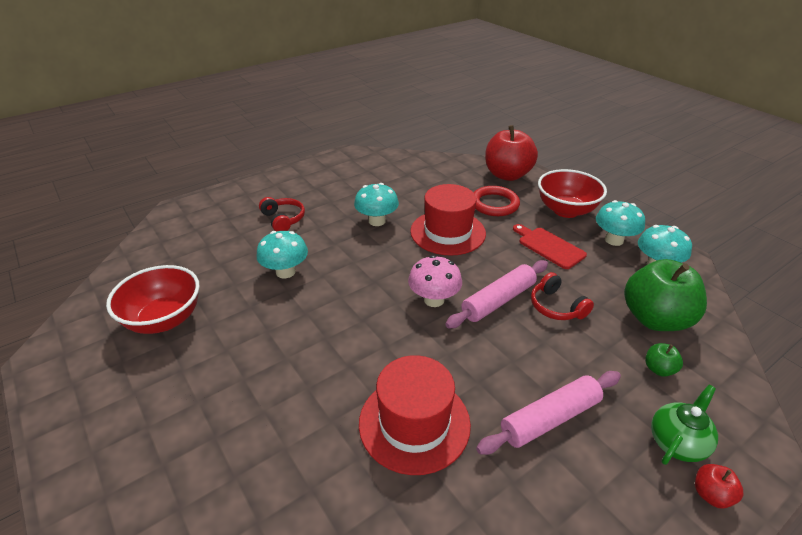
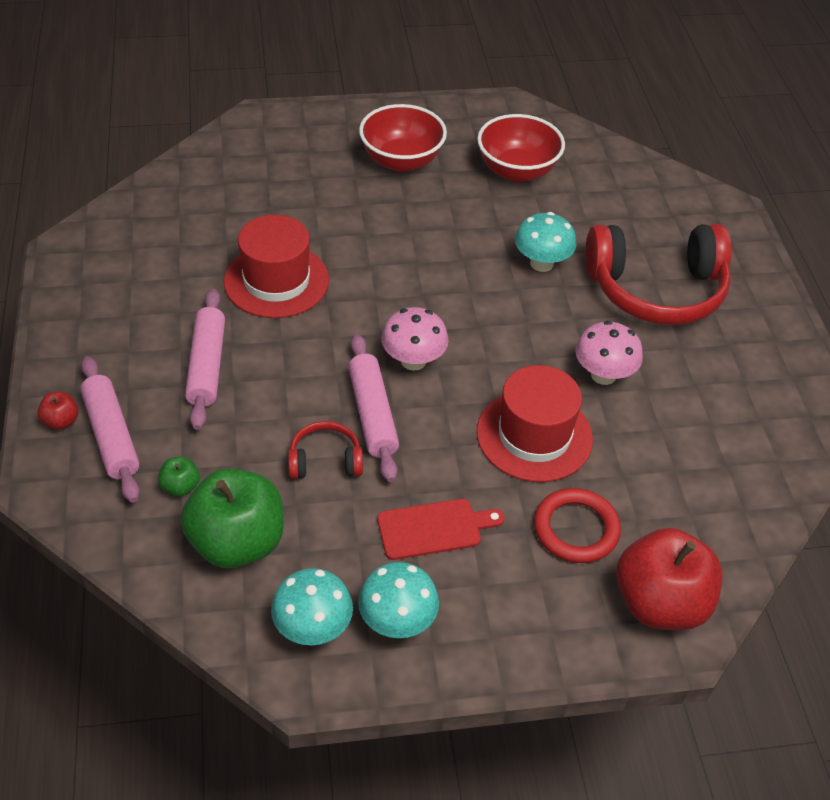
camera: 115 degrees right, 10 degrees up
(283, 219) = (656, 290): red headphones -> red headphones, size x2.17
(377, 221) = (603, 375): turquoise mushroom -> pink mushroom
(566, 210) = (507, 614): red bowl -> red bowl (401, 161)
(677, 442) = (111, 435): green teapot -> pink rolling pin

